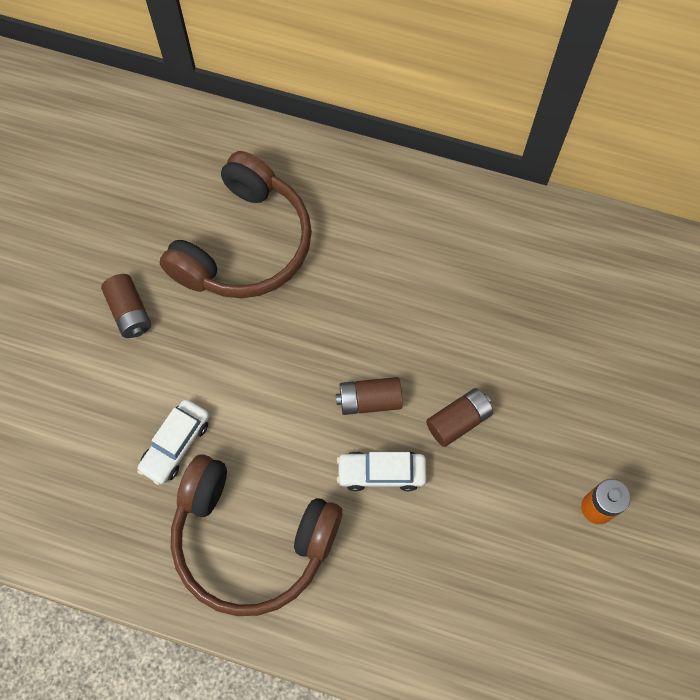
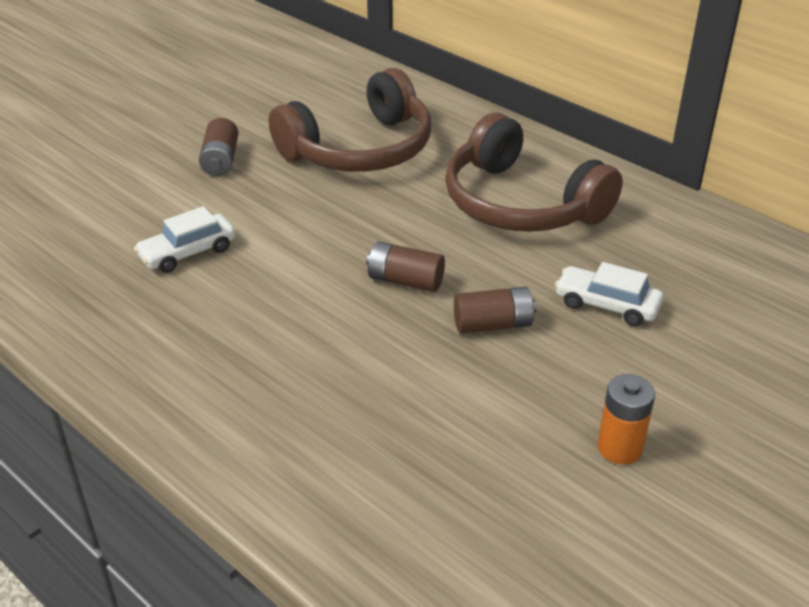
camera: 25 degrees right, 30 degrees down
(251, 540) = (202, 342): brown headphones -> brown headphones (520, 203)
(381, 473) = (379, 336): white car -> white car (607, 305)

